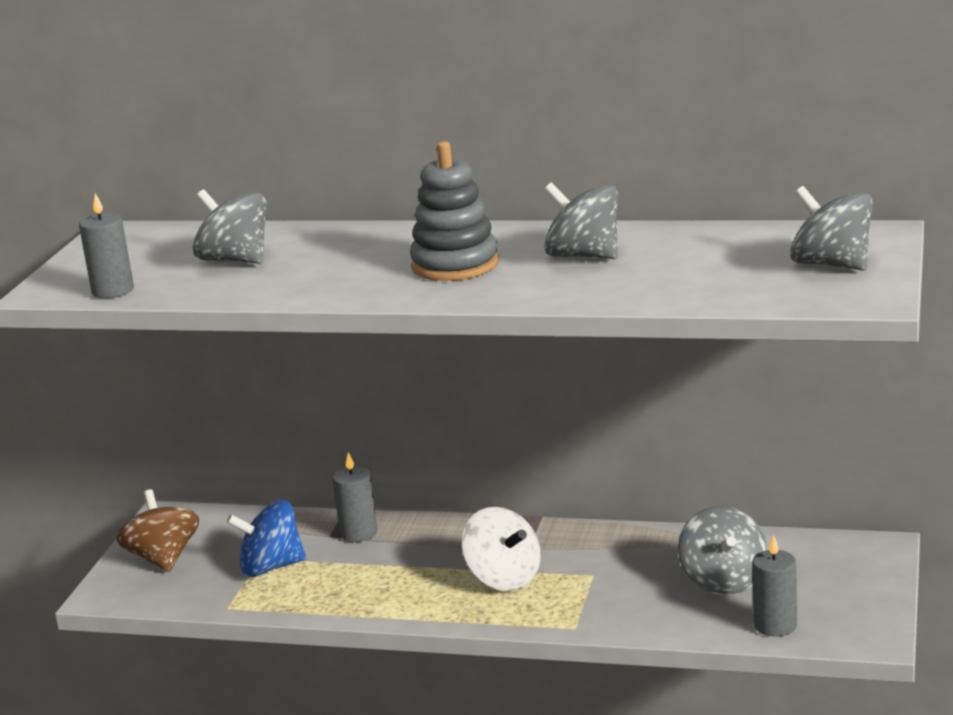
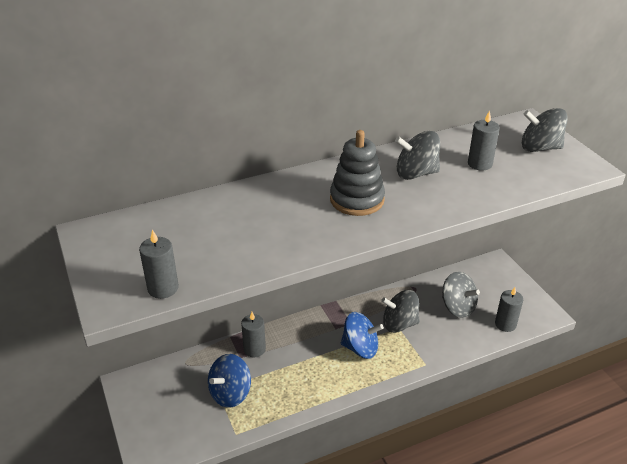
camera: 40 degrees left, 15 degrees up
(163, 558) = (158, 415): brown spinning top -> none
(235, 260) = (213, 234): grey spinning top -> grey spinning top (399, 324)
(504, 578) = (360, 348): white spinning top -> blue spinning top
(697, 264) = (480, 164): none -> grey candle

